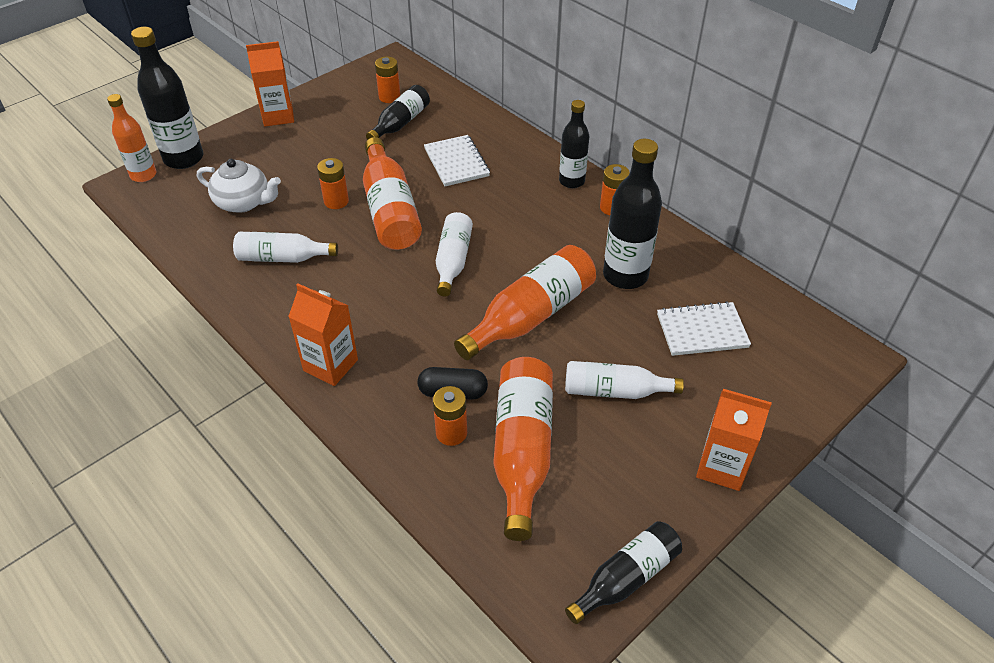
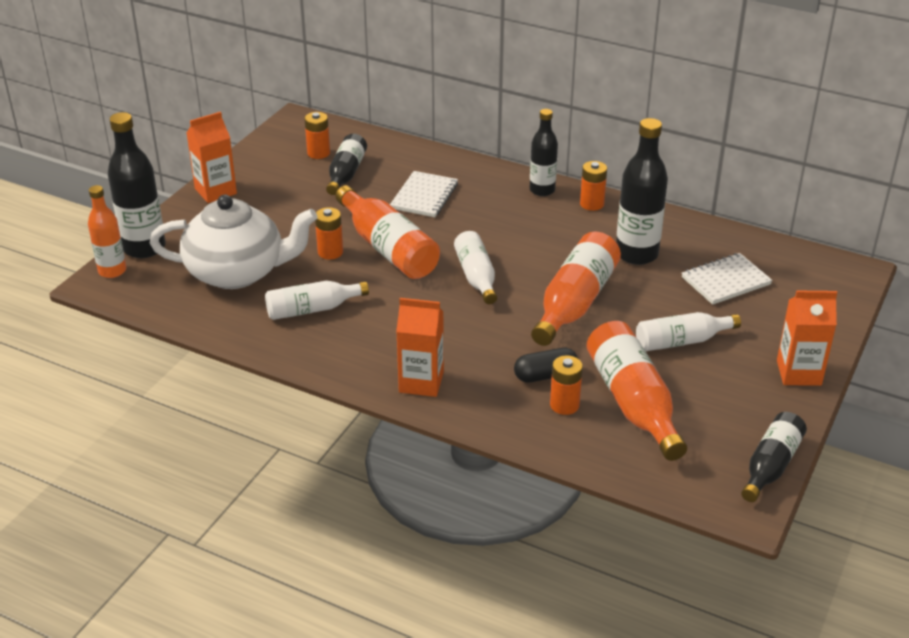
camera: 20 degrees left, 10 degrees down
(244, 202) = (237, 272): white teapot -> white teapot, size x1.65
(456, 162) = (424, 196): white notebook -> white notebook turned 60 degrees clockwise

